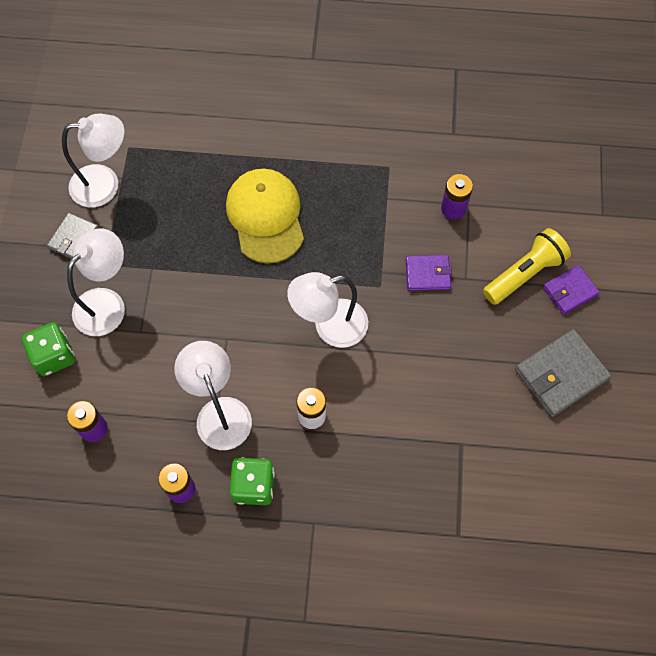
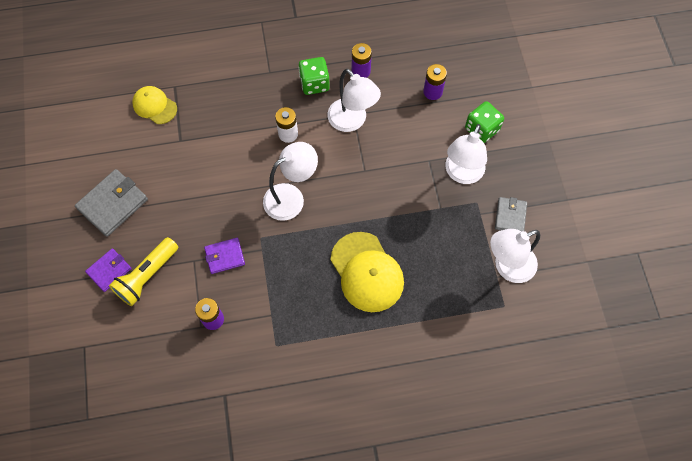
camera: 165 degrees right, 0 degrees up
(491, 509) = (154, 106): none -> yellow cap

